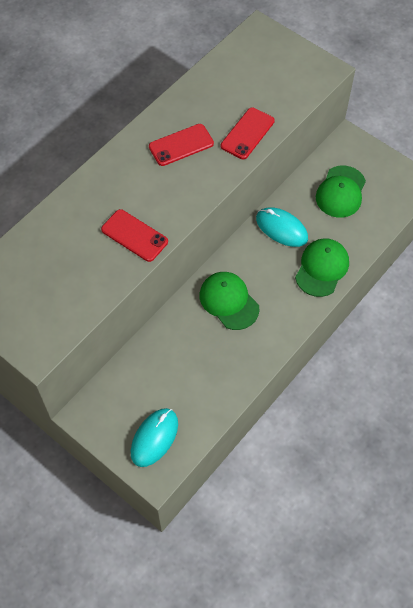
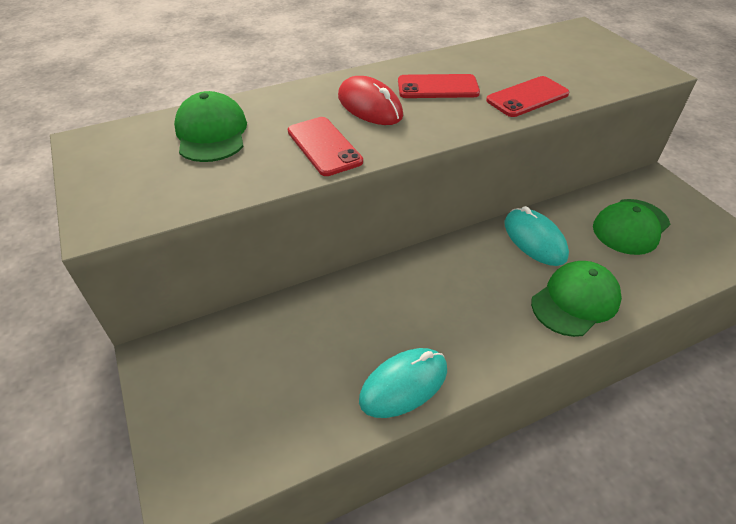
camera: 25 degrees right, 15 degrees down
(143, 184) = (370, 106): none -> red mouse
(154, 438) = (221, 430): turquoise mouse -> turquoise mouse (403, 384)
(229, 301) = (426, 294): green cap -> green cap (211, 133)

